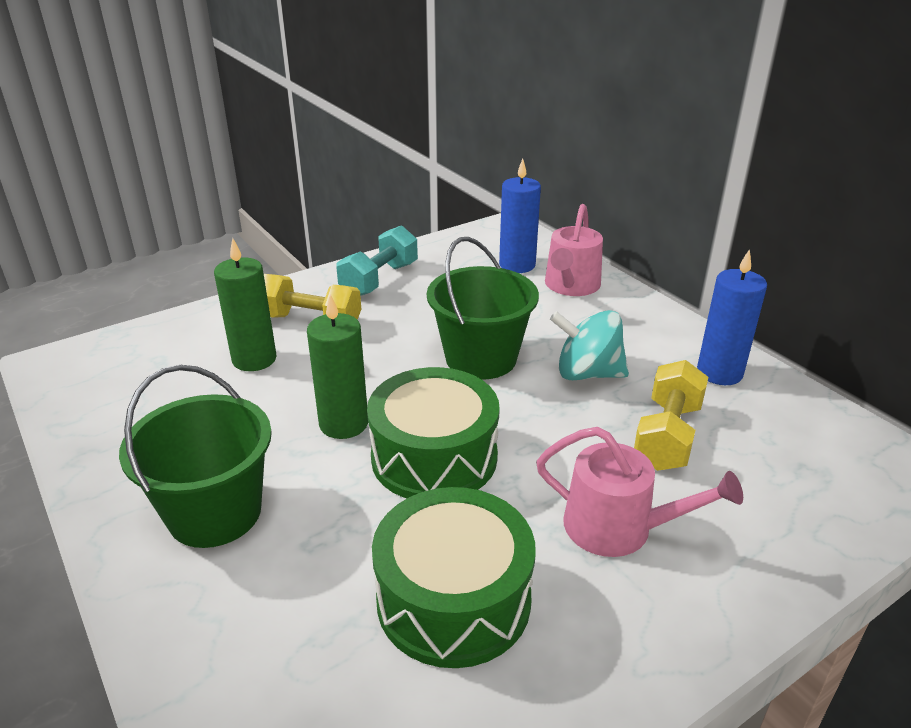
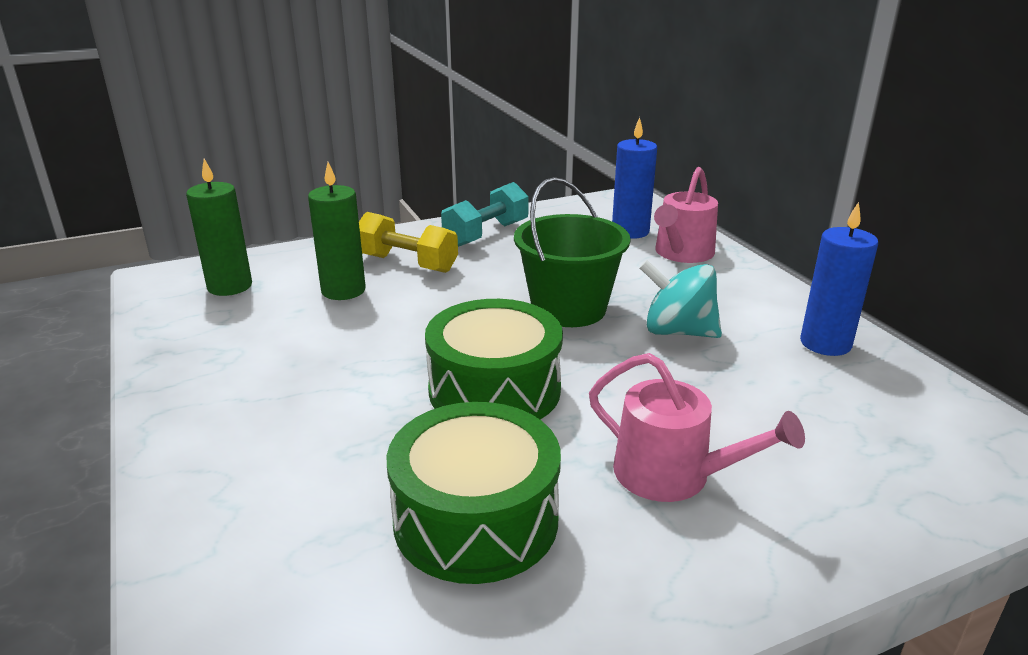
camera: 10 degrees right, 5 degrees down
(215, 513) = (263, 415): green bucket -> none
(343, 424) = (412, 352): green candle -> green candle (230, 286)
(667, 436) = (750, 396): yellow dumbbell -> none

